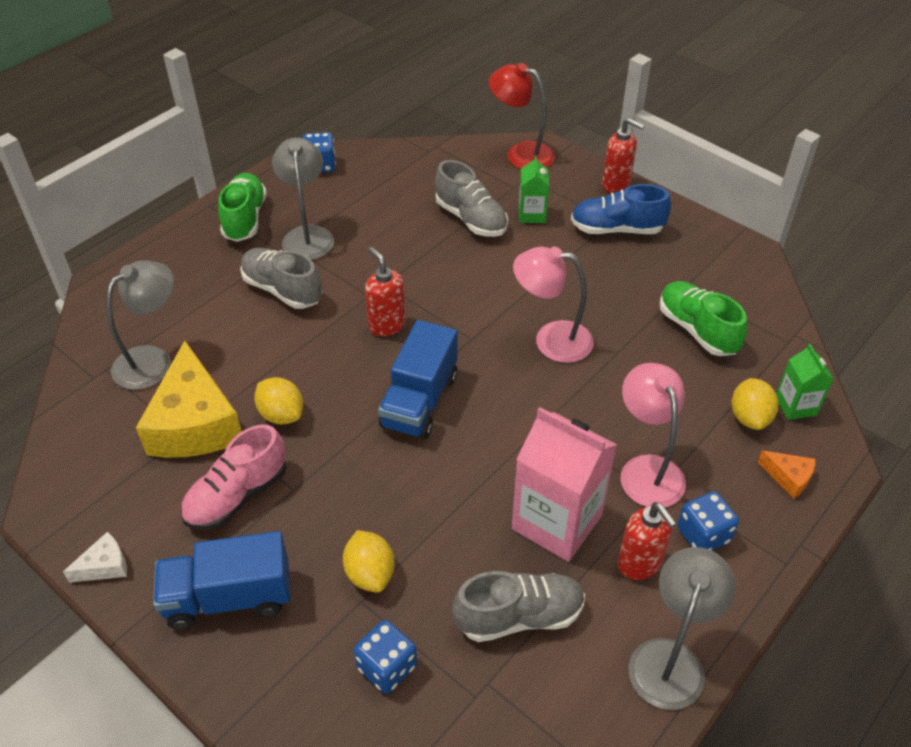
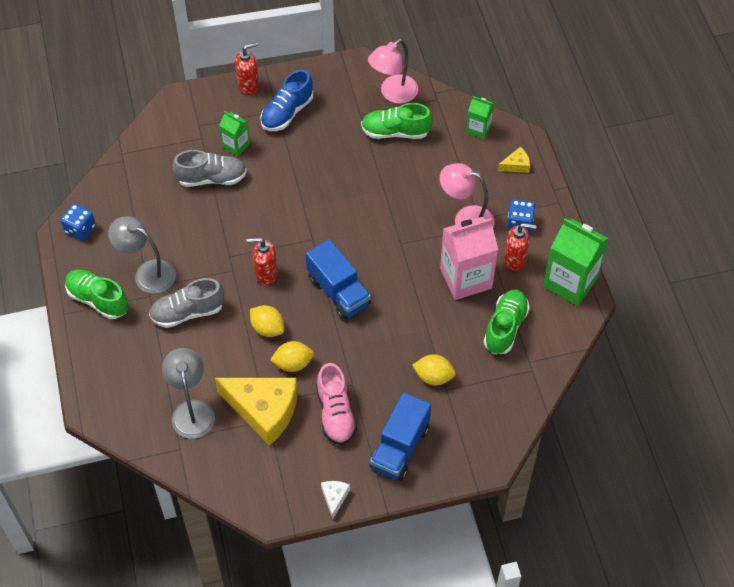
camera: 55 degrees left, 10 degrees up
(387, 667) = (491, 398): blue dice -> none
(519, 616) = (505, 327): grey shoe -> green shoe
(521, 154) = (173, 114): red lamp -> none
(551, 340) = (346, 202): pink lamp -> pink lamp (393, 94)
(670, 659) = (570, 282): grey lamp -> green carton
(749, 417) = (469, 153): yellow lemon -> yellow lemon (267, 328)
(788, 477) = (516, 165): orange cheese -> yellow cheese

